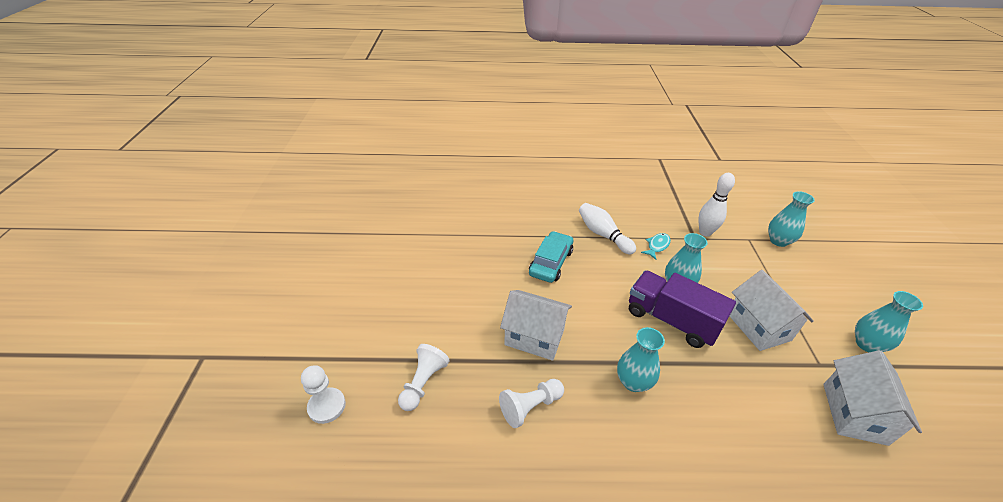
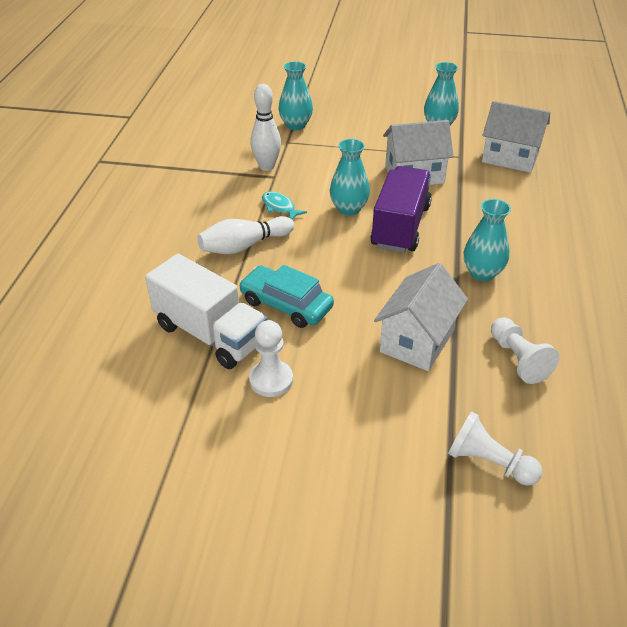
camera: 80 degrees left, 0 degrees up
(327, 406) = (533, 585): white pawn -> white pawn (271, 380)
(513, 233) = (210, 334): none -> white truck
(671, 320) = (400, 226): purple truck -> purple truck turned 150 degrees clockwise

